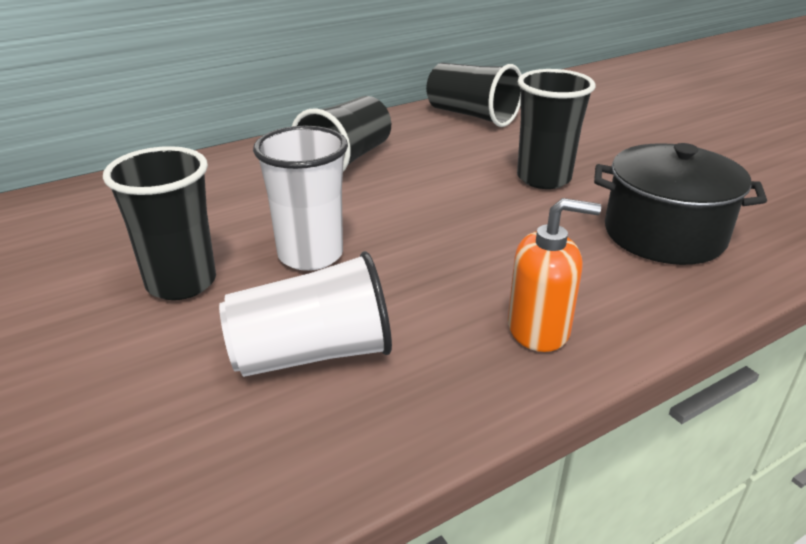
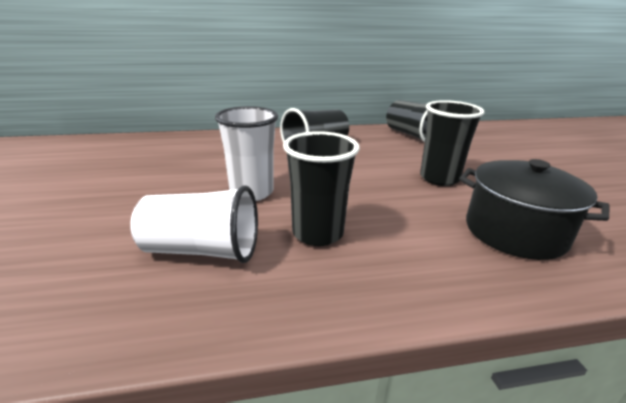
camera: 20 degrees right, 5 degrees down
(181, 283) = (167, 192): black cup -> black cup (317, 233)
(539, 329) = (369, 275): orange soap dispenser -> none

